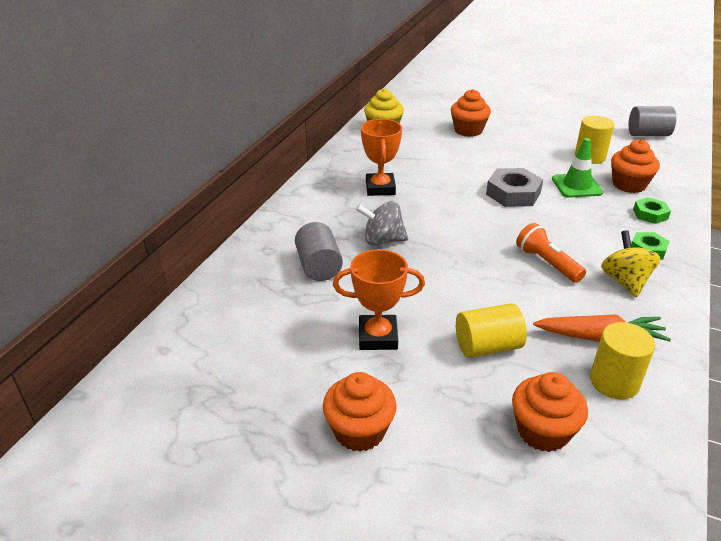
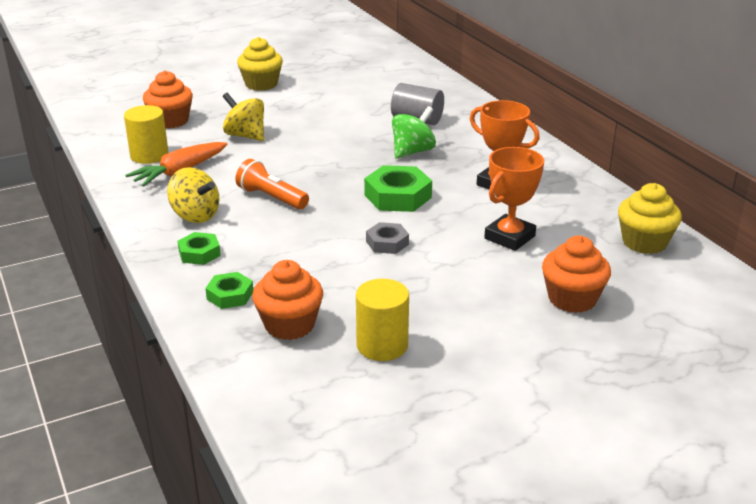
camera: 130 degrees right, 5 degrees down
(359, 431) = (261, 84): orange cupcake -> yellow cupcake
(378, 337) = (314, 111): orange trophy -> orange trophy (509, 237)
(382, 240) = (412, 152): grey spinning top -> green spinning top
(456, 215) = (398, 196): none -> green nut
(487, 346) = (245, 136): yellow cylinder -> yellow spinning top
(513, 193) = (387, 243): grey nut -> grey nut, size x0.59
(547, 263) = (271, 198): orange flashlight -> orange flashlight turned 150 degrees counterclockwise
(576, 186) = (342, 289): green traffic cone -> none
(648, 134) = (362, 454): grey cylinder -> none

